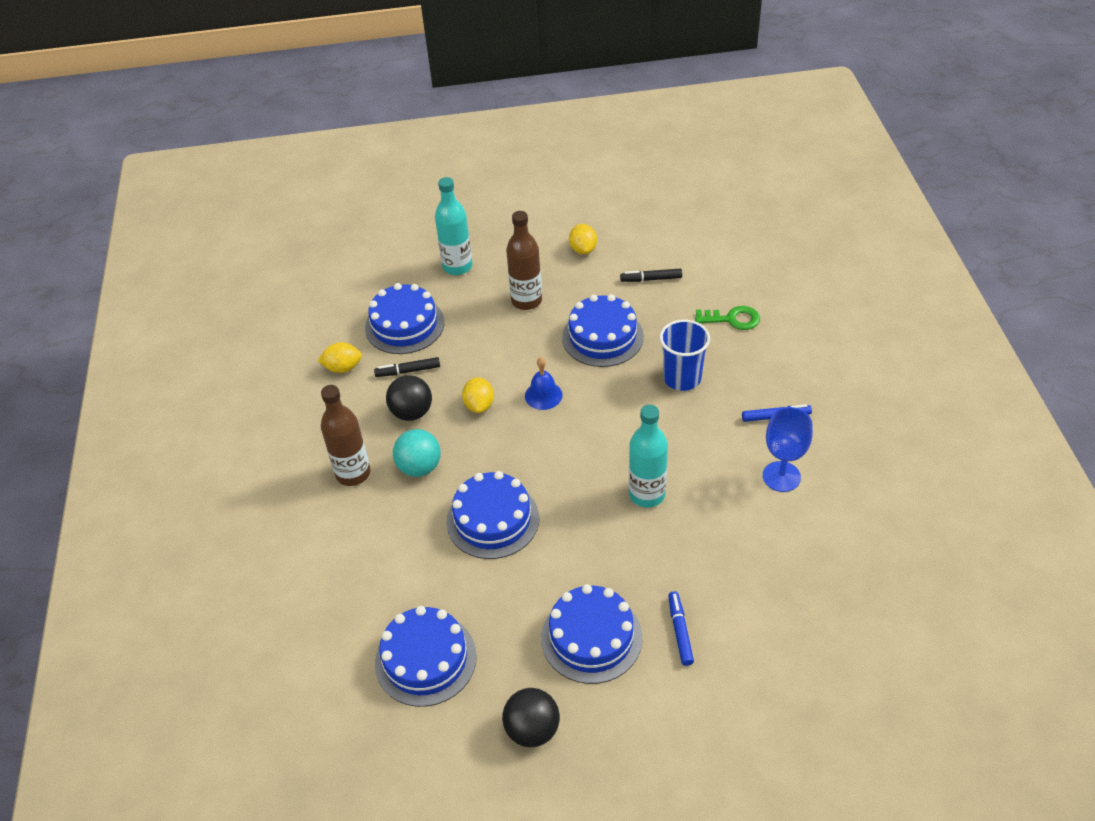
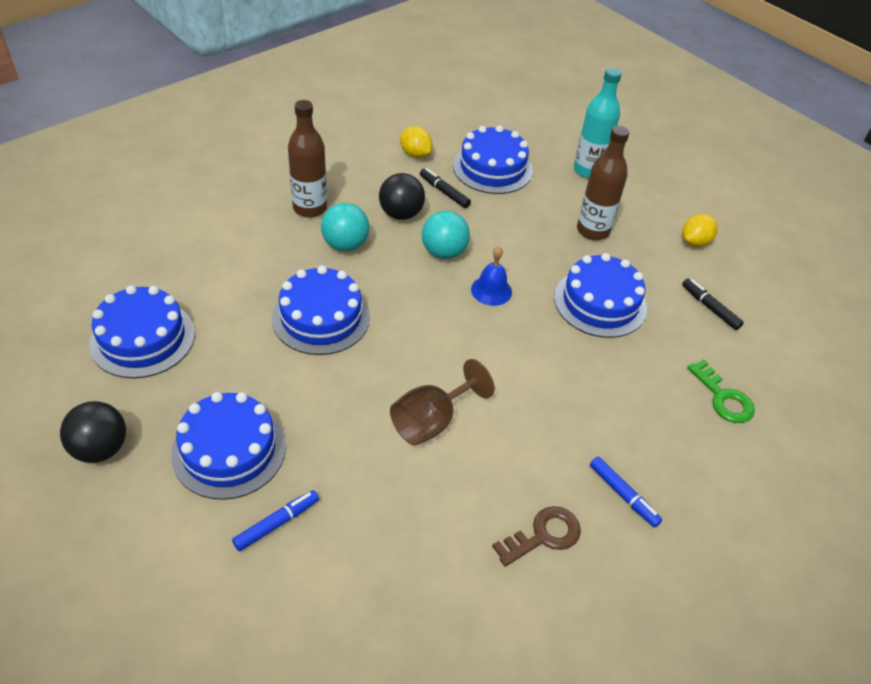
camera: 50 degrees right, 0 degrees up
(479, 405) = (444, 252): yellow lemon -> turquoise ball
(647, 494) = (431, 421): turquoise bottle -> brown goblet
(682, 378) = (604, 388): blue cup -> none
(781, 476) = (543, 535): blue goblet -> brown key

